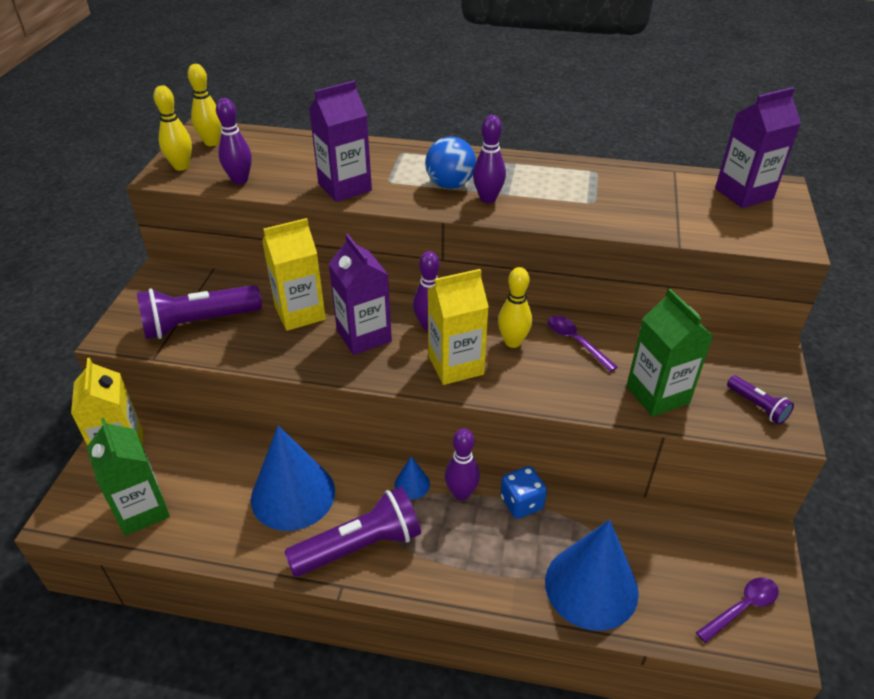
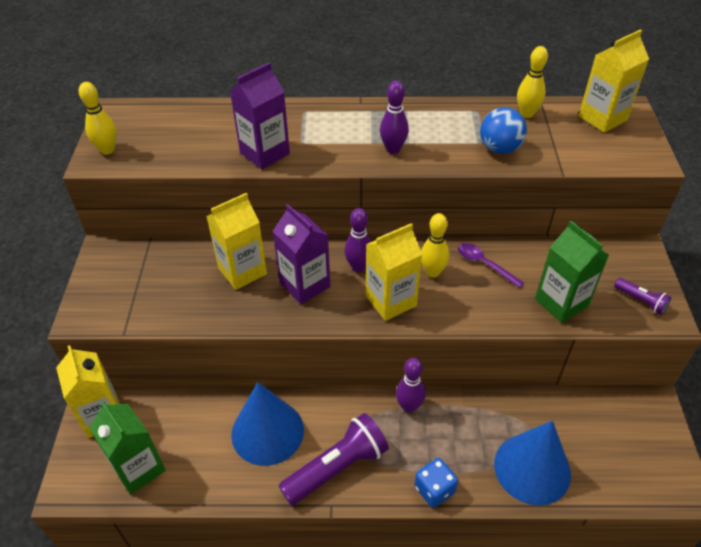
camera: 10 degrees left, 5 degrees up
(198, 323) = (154, 294): purple flashlight -> none
(212, 142) = (127, 121): yellow bowling pin -> yellow bowling pin (526, 114)
(240, 180) = (167, 158): purple bowling pin -> none
(412, 484) = (366, 405): blue cone -> none
(450, 185) = (356, 139): blue ball -> blue ball (499, 149)
(521, 503) = (460, 406): blue dice -> blue dice (434, 489)
(742, 607) = (651, 465): purple spoon -> none
(743, 194) = (602, 118): purple carton -> yellow carton

